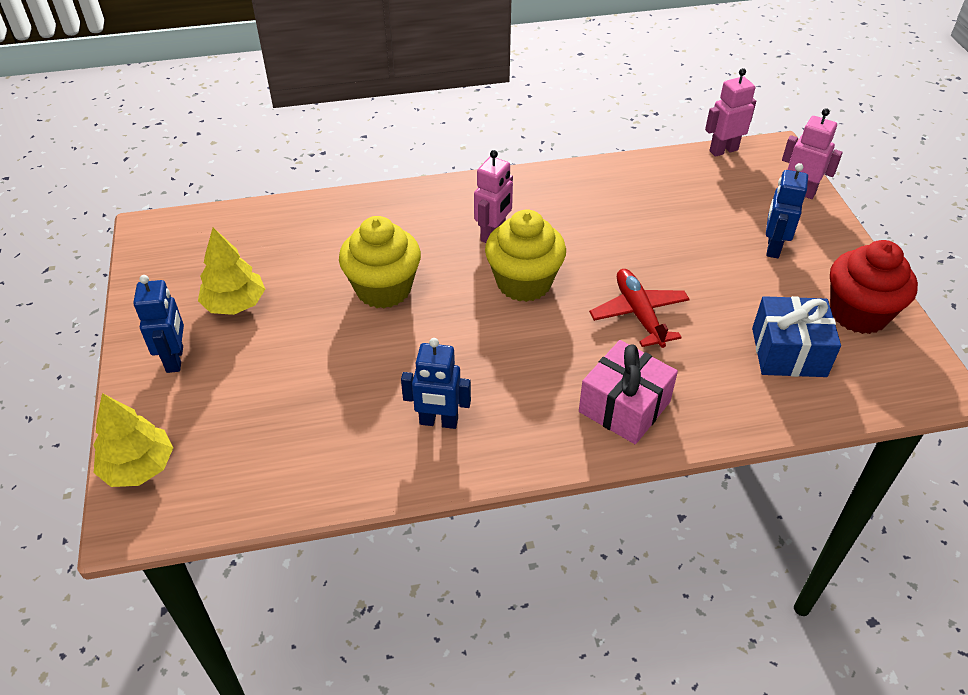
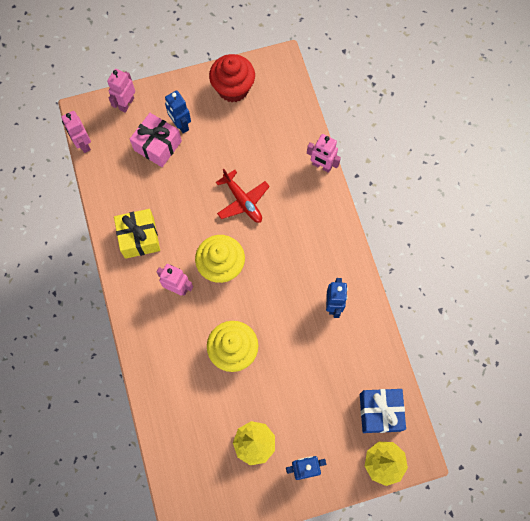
camera: 95 degrees left, 25 degrees up
(575, 199) = (139, 238): none -> yellow gift
(624, 407) = (312, 210): pink gift -> pink gift (157, 145)
(638, 314) = (243, 201): red plane -> red plane turned 105 degrees counterclockwise
(717, 429) = (321, 166): none -> pink robot
(773, 247) = (180, 125): blue robot -> blue robot turned 45 degrees clockwise
(788, 352) = (265, 127): blue gift -> blue gift (380, 412)

